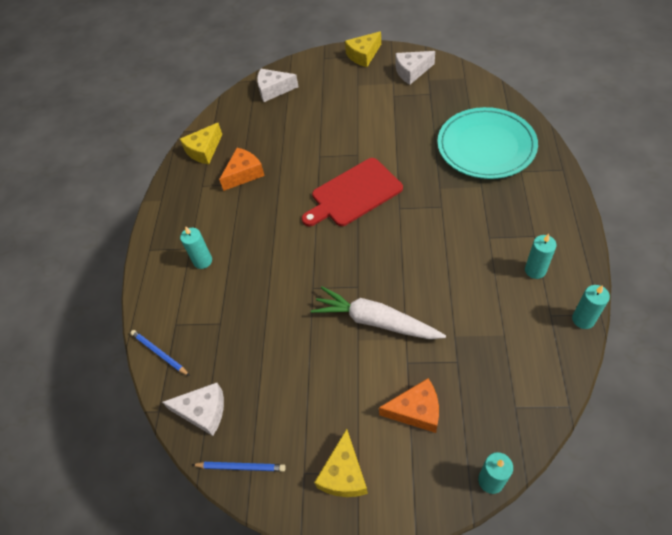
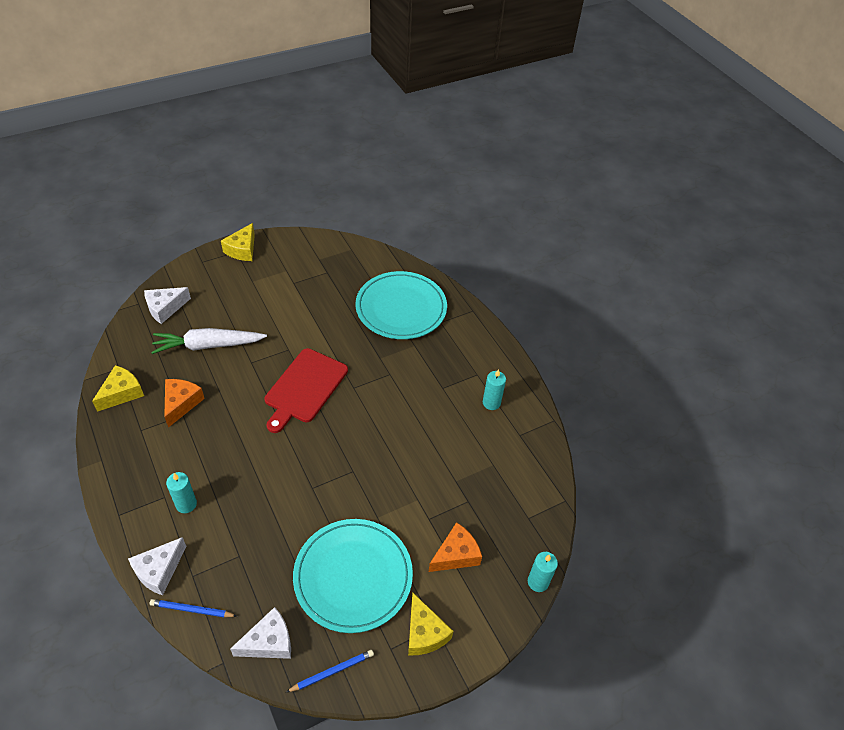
camera: 40 degrees left, 5 degrees down
(204, 150) = (122, 393): yellow cheese -> yellow cheese turned 150 degrees counterclockwise
(306, 386) = (353, 576): none -> turquoise plate
(375, 321) = (384, 495): white carrot -> white carrot (208, 345)
(412, 72) = (299, 255): white cheese -> white cheese (159, 571)
(583, 319) = (544, 429): turquoise candle -> none

